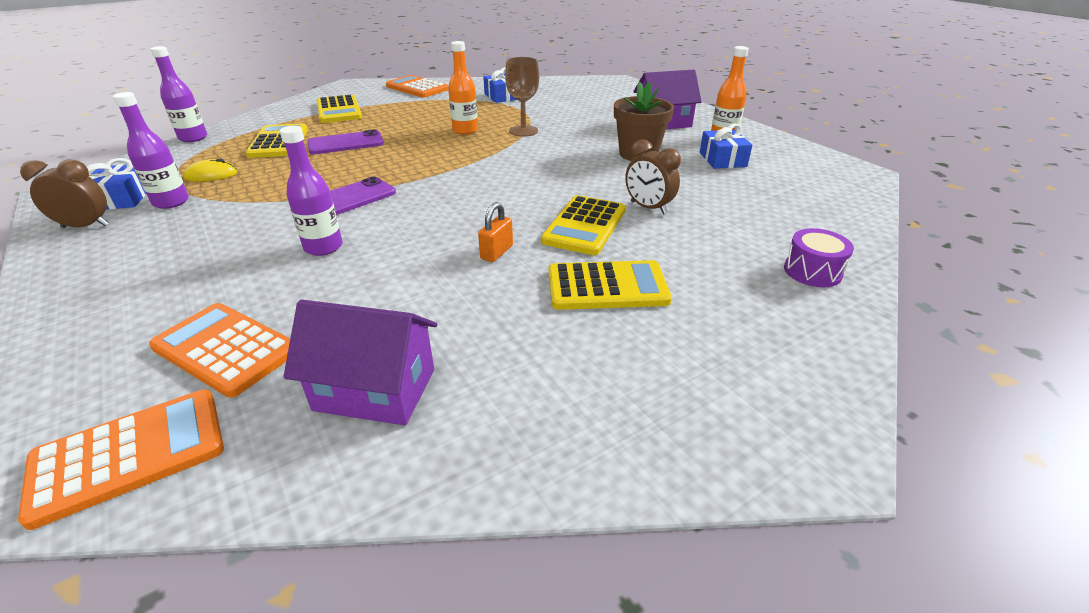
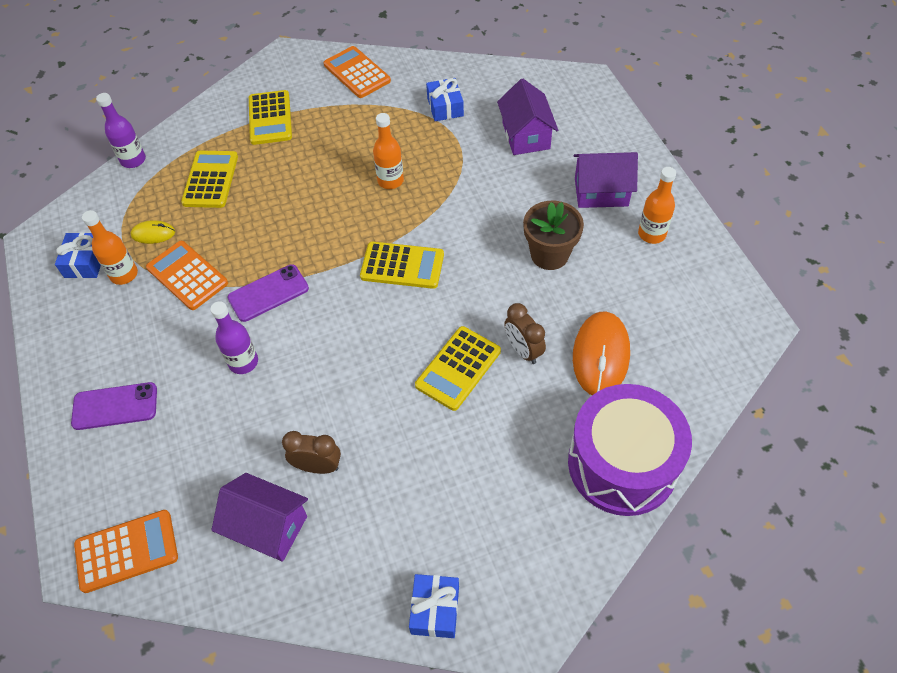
camera: 15 degrees right, 20 degrees up
(85, 226) = (64, 301): brown clock -> brown clock (317, 466)
(171, 202) = (124, 274): purple bottle -> orange bottle
(226, 349) = (175, 469): orange calculator -> orange calculator (187, 275)
(346, 143) = (272, 191): purple phone -> purple phone (115, 406)
(496, 252) = (376, 393): orange padlock -> none
(523, 131) = (448, 190): brown goblet -> none
(580, 104) = (526, 135): none -> purple house
(607, 287) = (450, 452): yellow calculator -> yellow calculator (402, 266)
(722, 159) = (630, 278): blue gift -> blue gift (435, 609)
(730, 203) = (601, 355): none -> orange mouse
(812, 271) = (622, 464): purple drum -> purple drum, size x2.40

